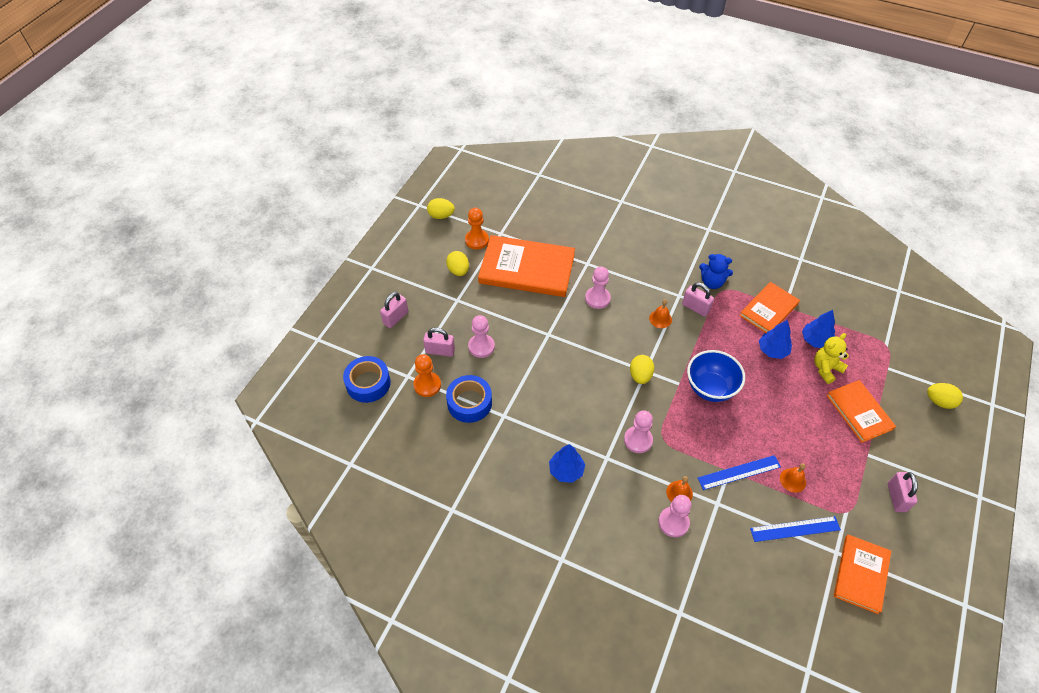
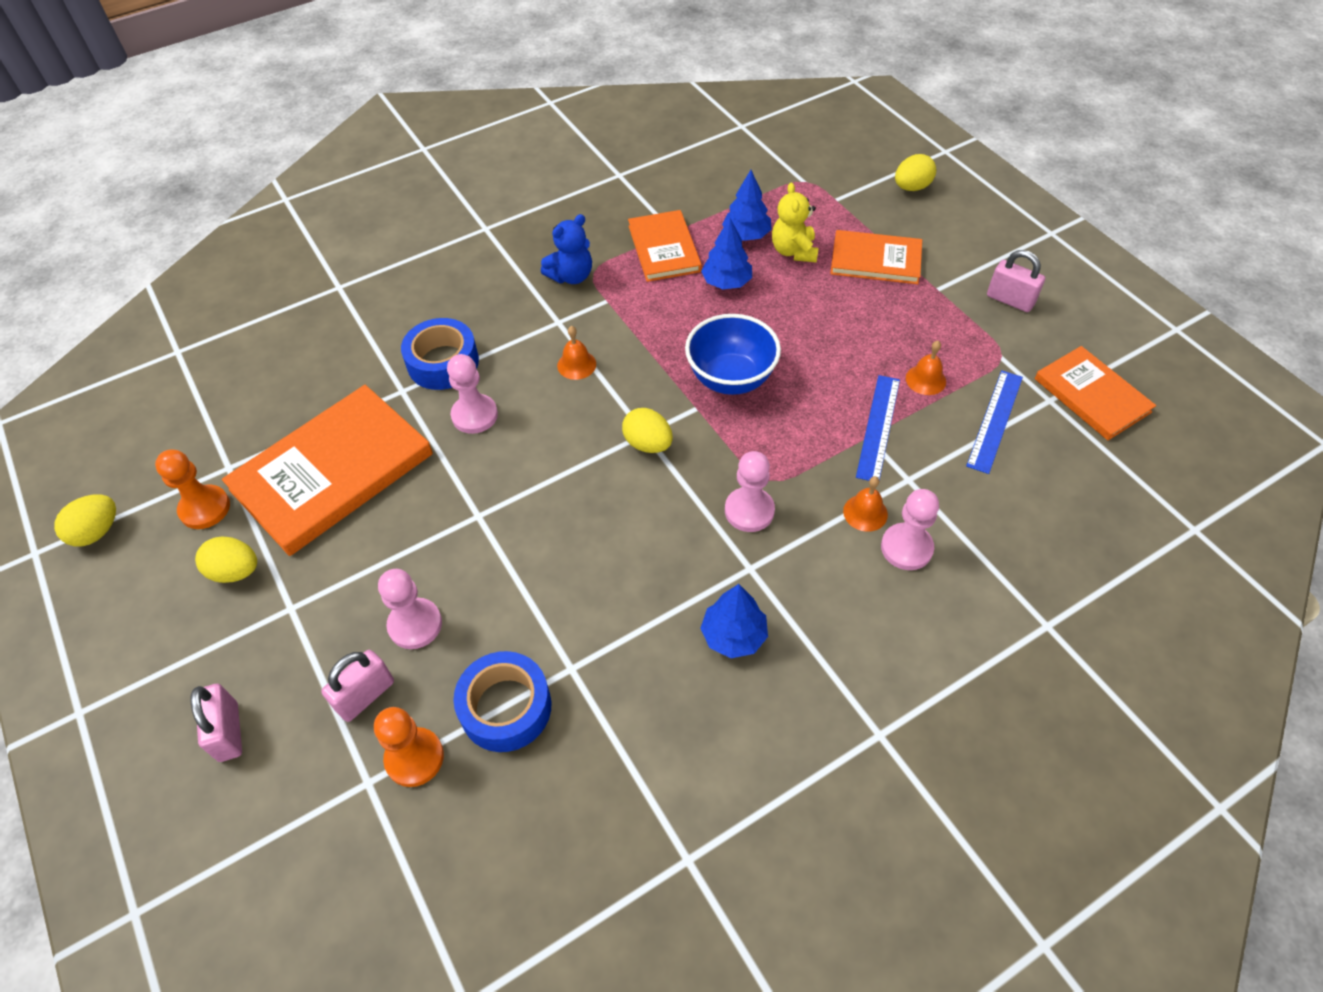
camera: 55 degrees left, 0 degrees up
(368, 383) = (321, 865): blue tape -> blue tape (443, 362)
(695, 308) = (594, 317): pink padlock -> none

